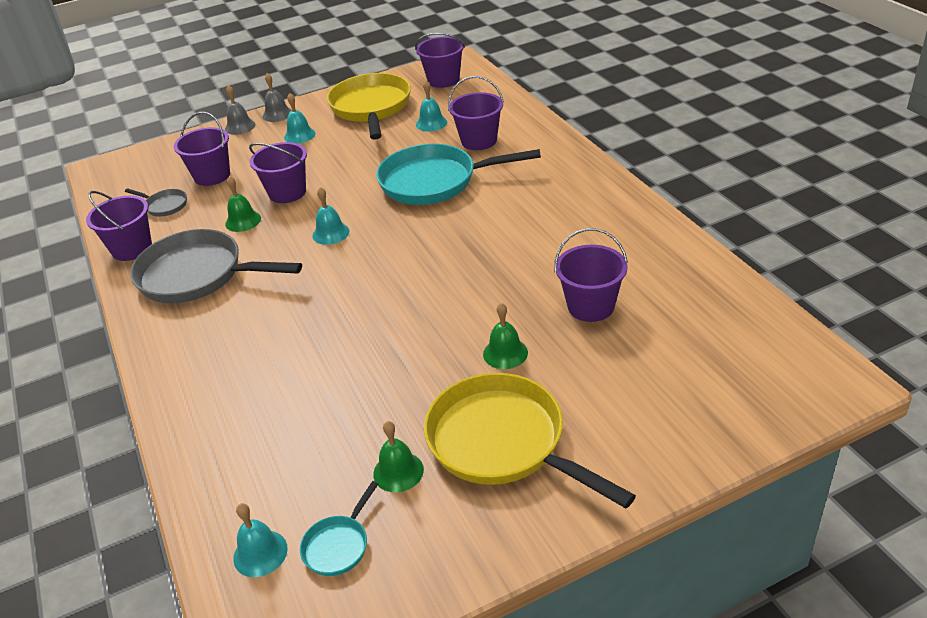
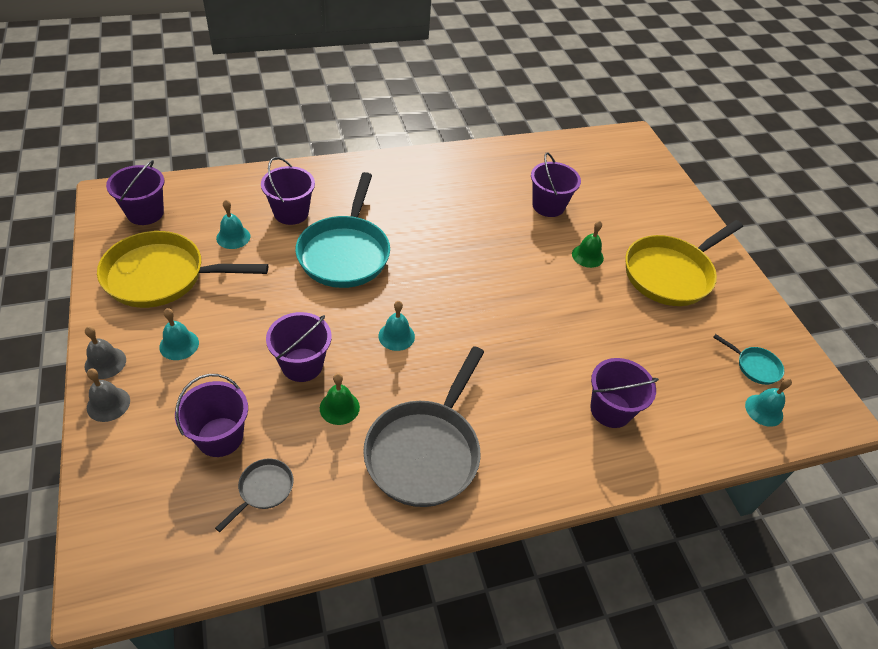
camera: 90 degrees left, 10 degrees up
(132, 248) = (345, 522): purple bucket -> purple bucket (610, 410)
(398, 471) = (693, 328): green bell -> none

